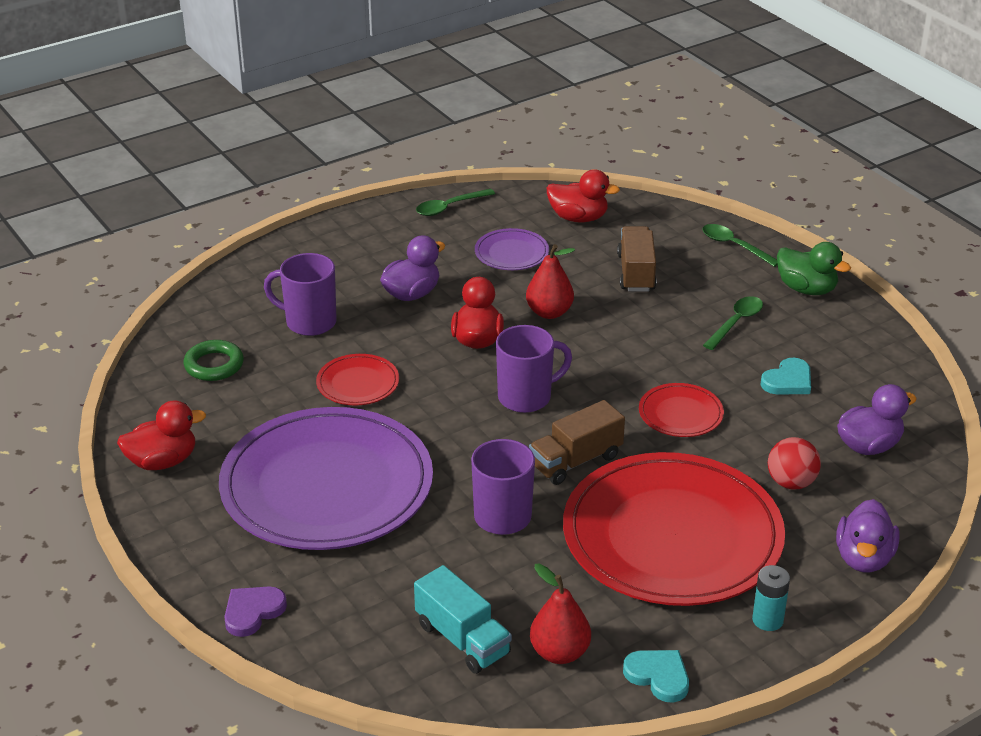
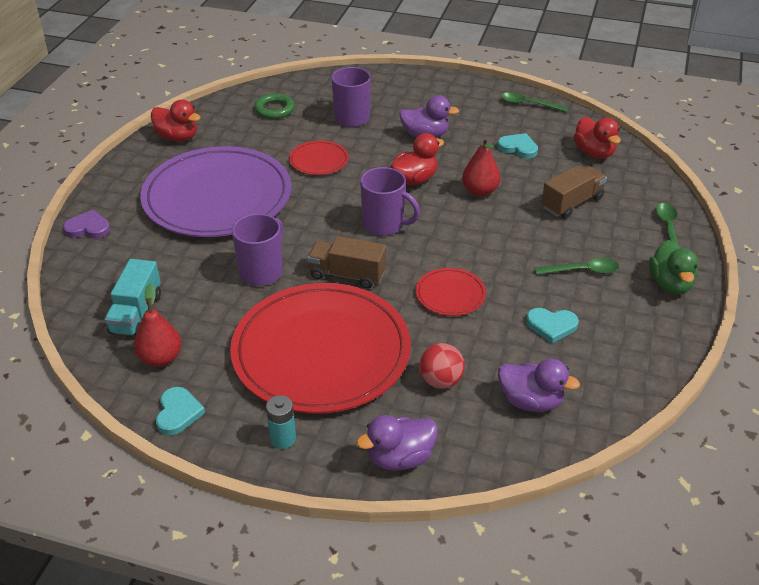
camera: 50 degrees right, 5 degrees up
(511, 253) = (518, 148): purple plate -> turquoise heart

